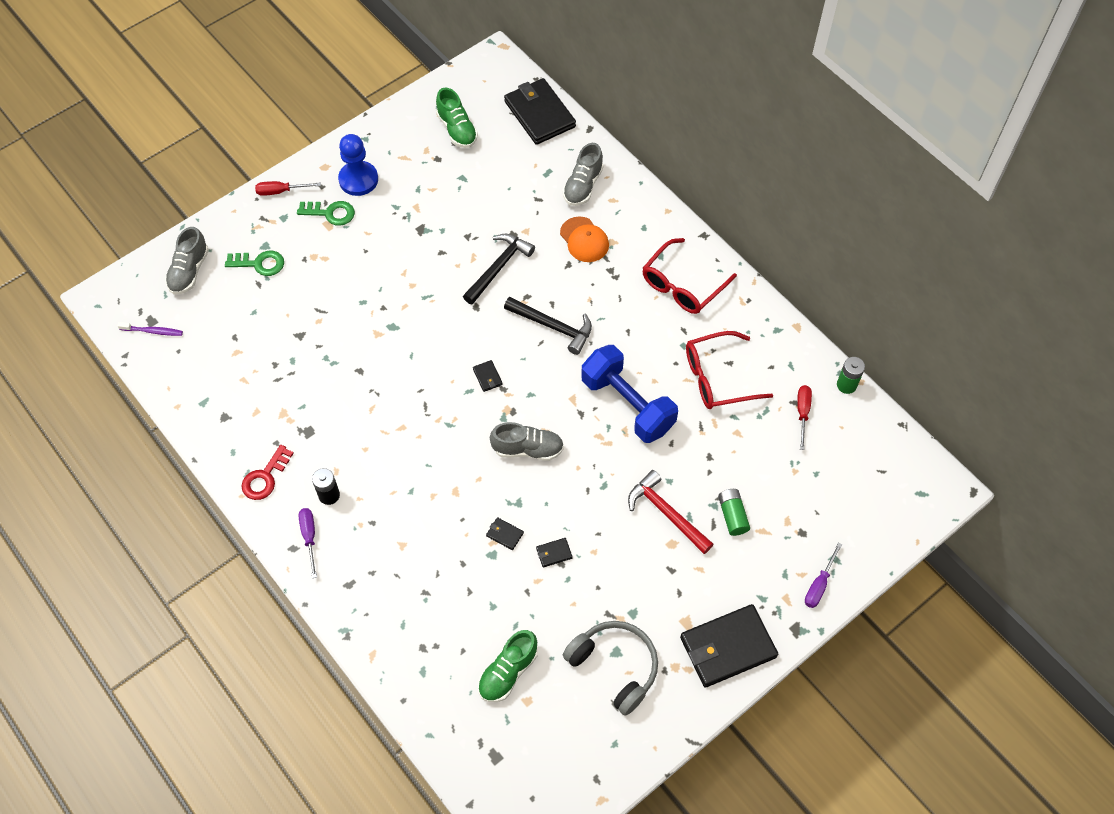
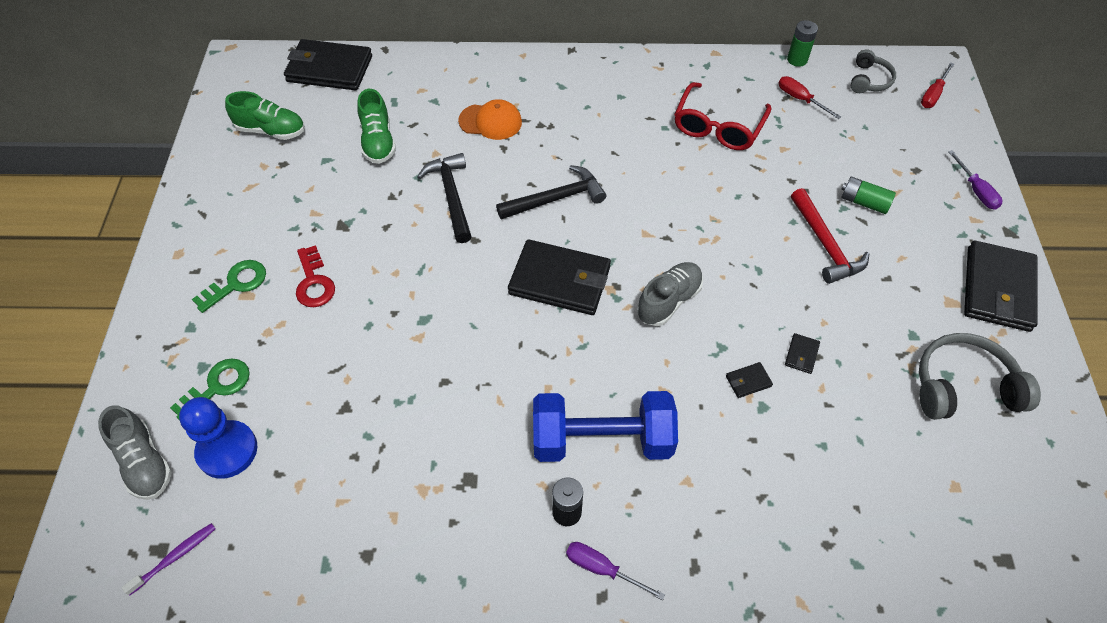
camera: 50 degrees left, 5 degrees down
(265, 477) = (485, 564): red key -> red key (314, 282)
(281, 191) = (157, 309): red screwdriver -> red screwdriver (933, 94)
(358, 180) = (228, 236): blue pawn -> blue pawn (227, 450)
(487, 377) = (560, 280): black wallet -> black wallet, size x2.50
(508, 672) = (910, 482): green shoe -> green shoe (378, 142)
(583, 186) = (435, 88): grey shoe -> none
(627, 404) = (689, 200): blue dumbbell -> blue dumbbell (602, 440)
(666, 513) = (825, 244): red hammer -> red hammer turned 105 degrees counterclockwise
(682, 285) = (605, 91): red glasses -> none
(874, 447) = (869, 80): none -> grey headphones

